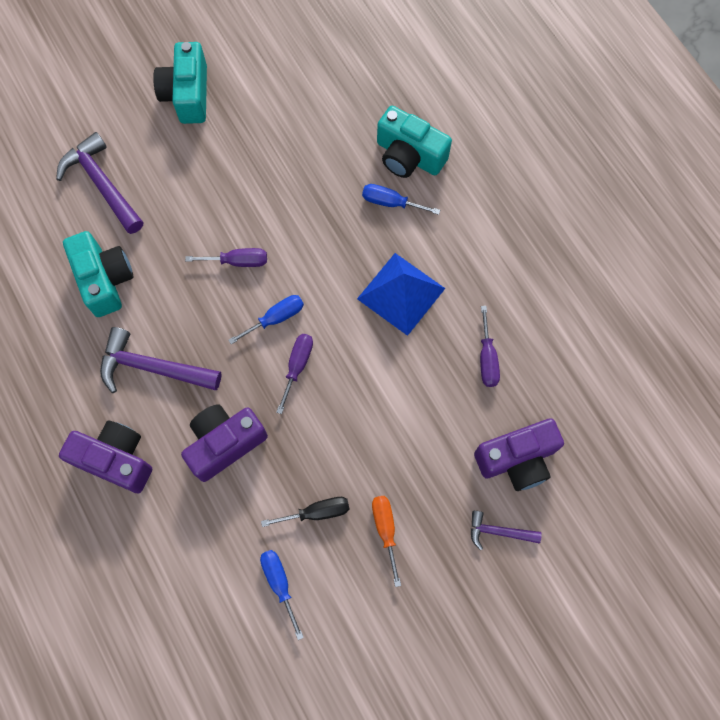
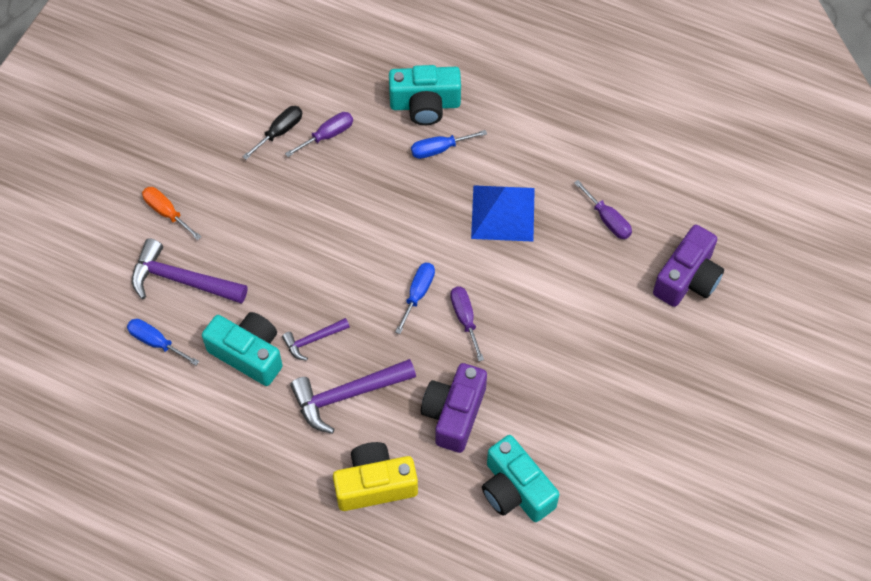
camera: 35 degrees left, 10 degrees down
(116, 459) = (375, 484): purple camera -> yellow camera
(187, 94) = (197, 165): turquoise camera -> turquoise camera (515, 490)
(238, 261) = (350, 270): purple screwdriver -> purple screwdriver (328, 135)
(279, 583) = (582, 486): blue screwdriver -> blue screwdriver (156, 342)
(317, 512) = (568, 416): black screwdriver -> black screwdriver (280, 132)
(385, 529) = (630, 393): orange screwdriver -> orange screwdriver (166, 212)
(498, 531) = (715, 339): purple hammer -> purple hammer (313, 340)

